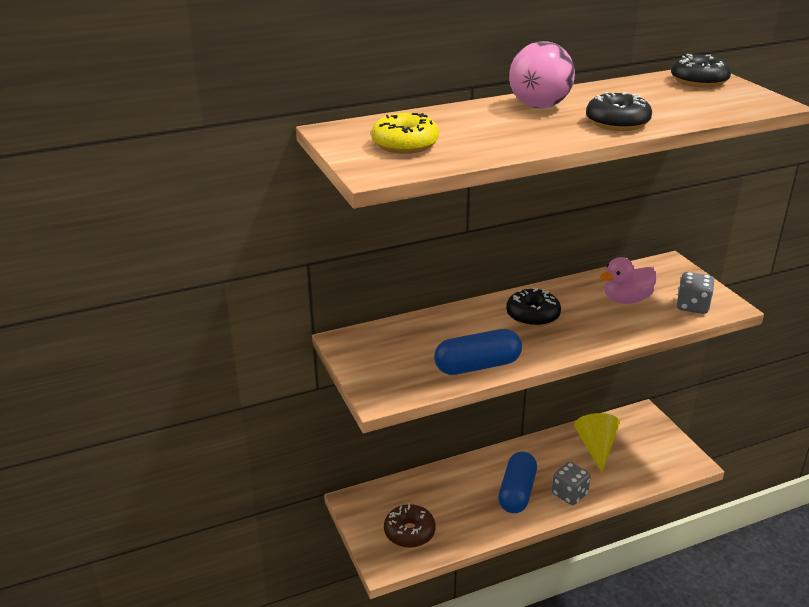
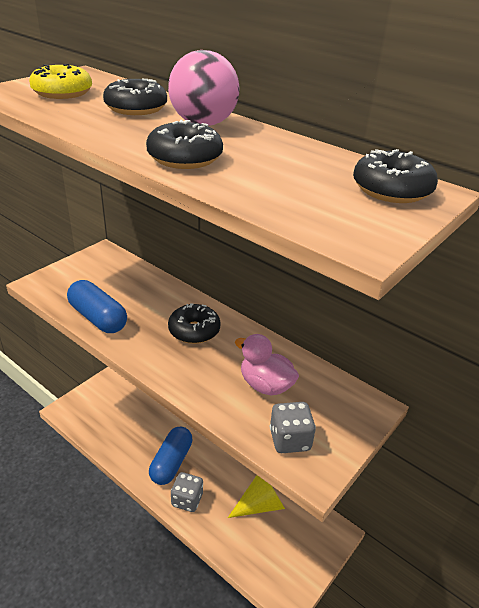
camera: 60 degrees right, 5 degrees up
(409, 532) = (100, 412): brown donut -> none
(479, 122) = (136, 108): none -> black donut
(516, 492) = (171, 462): blue capsule -> blue capsule turned 60 degrees counterclockwise

